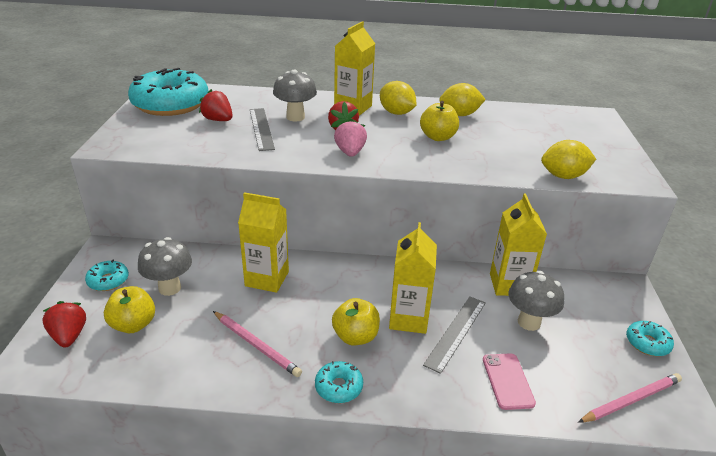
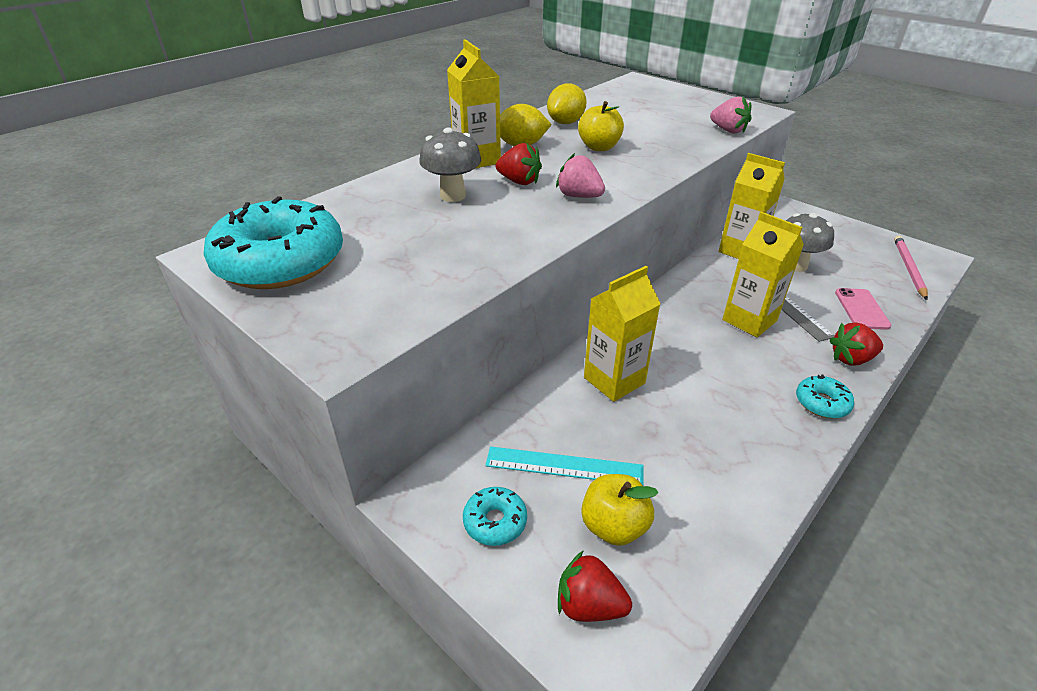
camera: 50 degrees left, 5 degrees up
(169, 288) = (564, 465): grey mushroom -> turquoise ruler
(218, 120) = (386, 243): red strawberry -> red strawberry (851, 359)
(256, 345) = (724, 433): pink pencil -> none
(261, 128) = (452, 224): grey ruler -> none
(355, 336) = (754, 362): yellow apple -> none
(507, 381) = (861, 309): pink phone -> pink phone turned 60 degrees clockwise
(563, 176) = (728, 130): yellow lemon -> pink strawberry
(647, 343) = (852, 232): turquoise donut -> none

